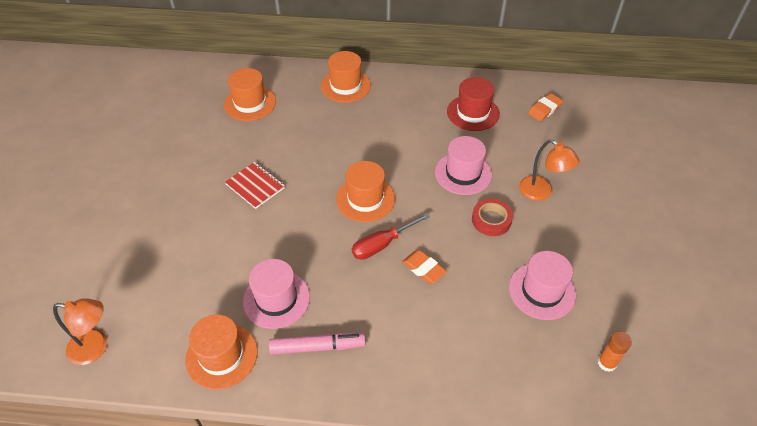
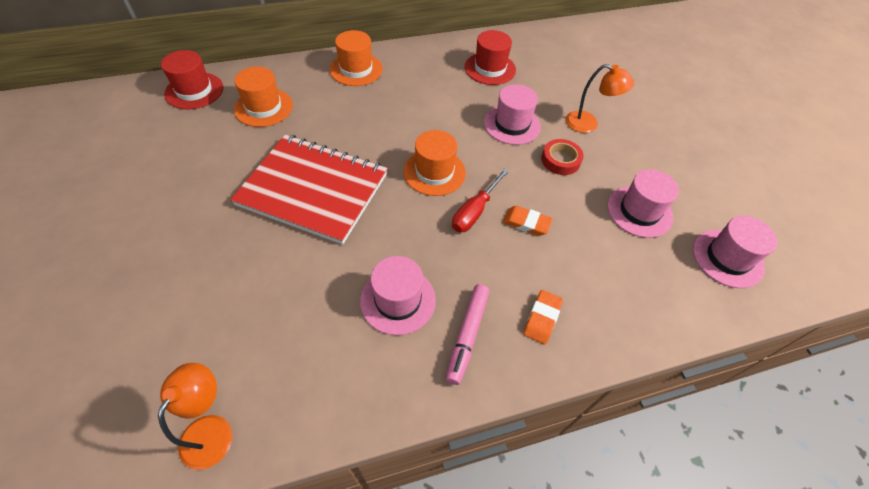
camera: 25 degrees left, 5 degrees up
(96, 348) = (212, 429): orange lamp -> orange lamp turned 60 degrees counterclockwise
(202, 75) = (194, 91): none -> red hat
(221, 356) = (370, 382): orange hat -> none
(255, 186) = (313, 189): red notebook -> red notebook, size x2.26
(317, 347) = (467, 335): pink marker -> pink marker turned 135 degrees clockwise
(544, 109) = (549, 52): orange eraser -> orange eraser (542, 318)
(606, 363) = (727, 258): orange glue stick -> pink hat

